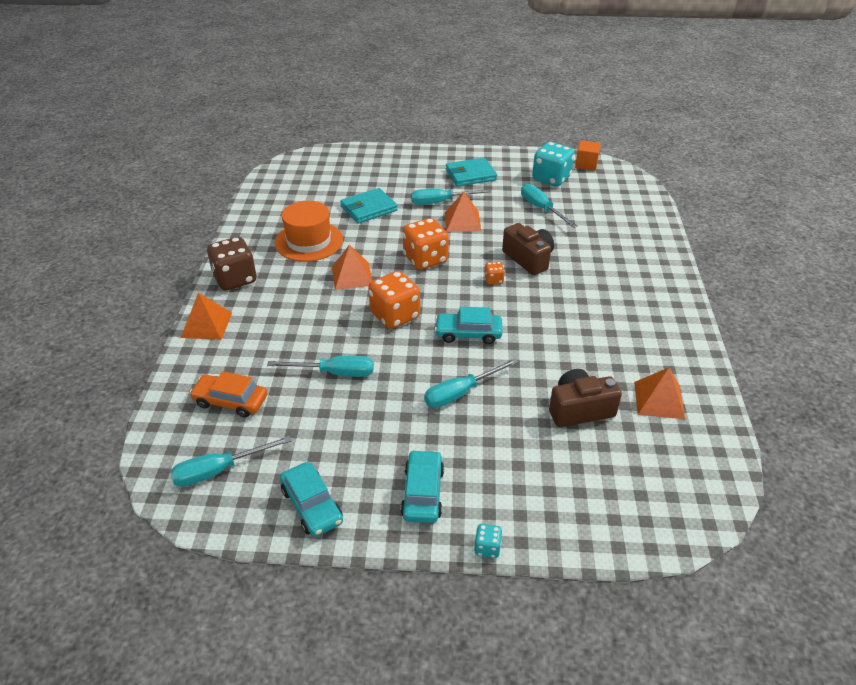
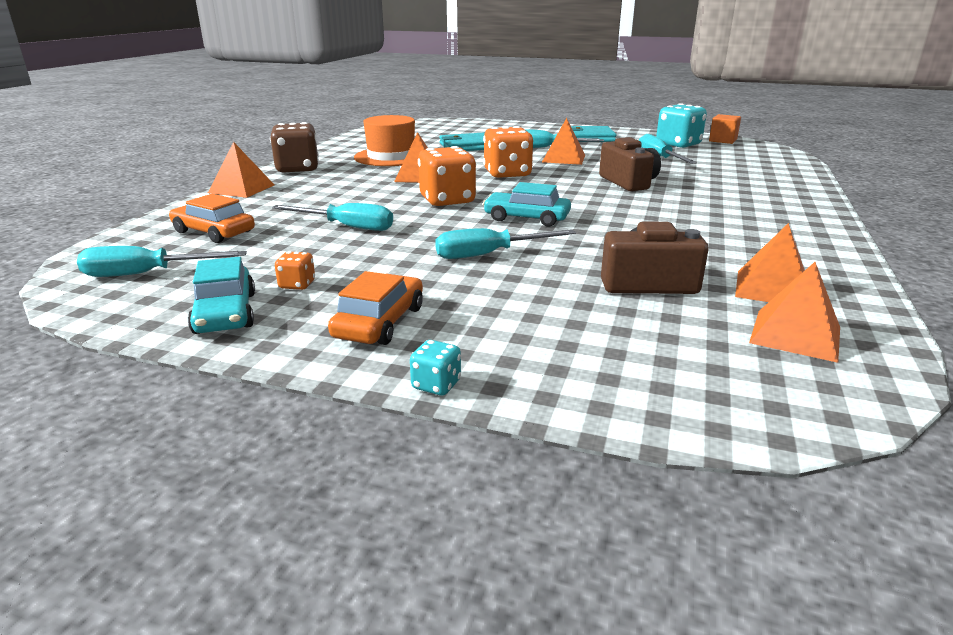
camera: 15 degrees right, 15 degrees down
(423, 493) = (379, 322): turquoise car -> orange car
(493, 280) = (579, 190): orange dice -> orange dice (297, 285)
(679, 450) = (795, 335): none -> orange pyramid

